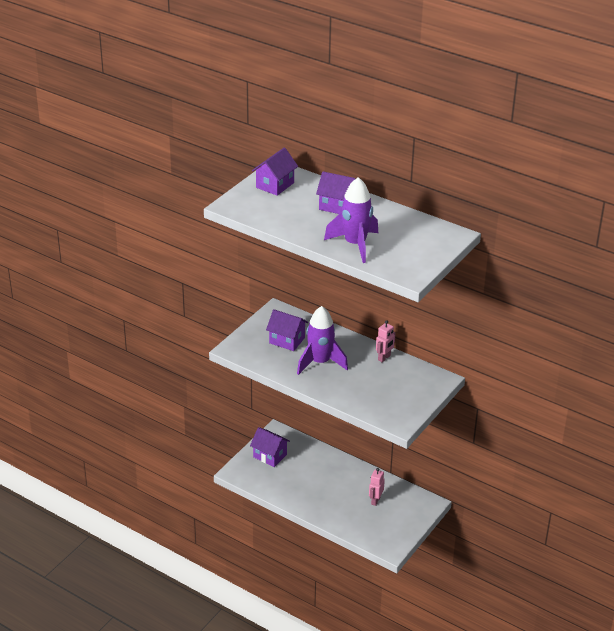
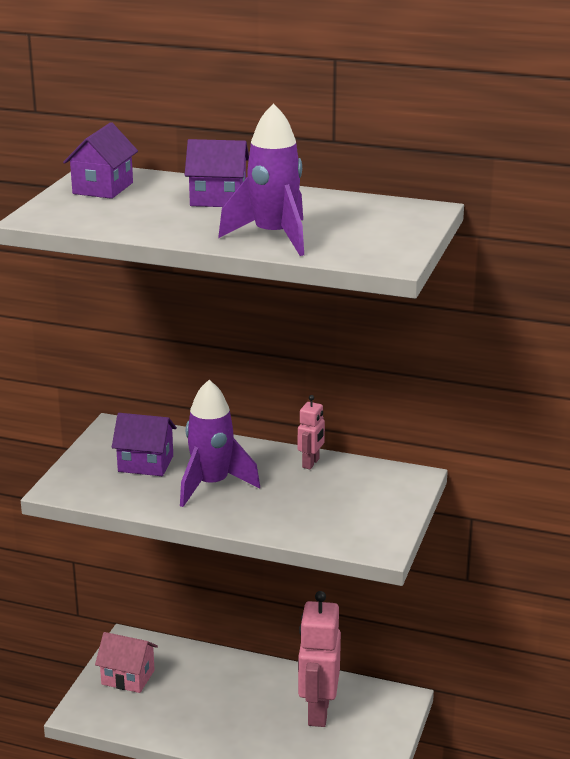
camera: 15 degrees left, 10 degrees down
(270, 455) = (128, 677): purple house -> pink house
(375, 500) = (318, 712): pink robot -> pink robot, size x2.02

